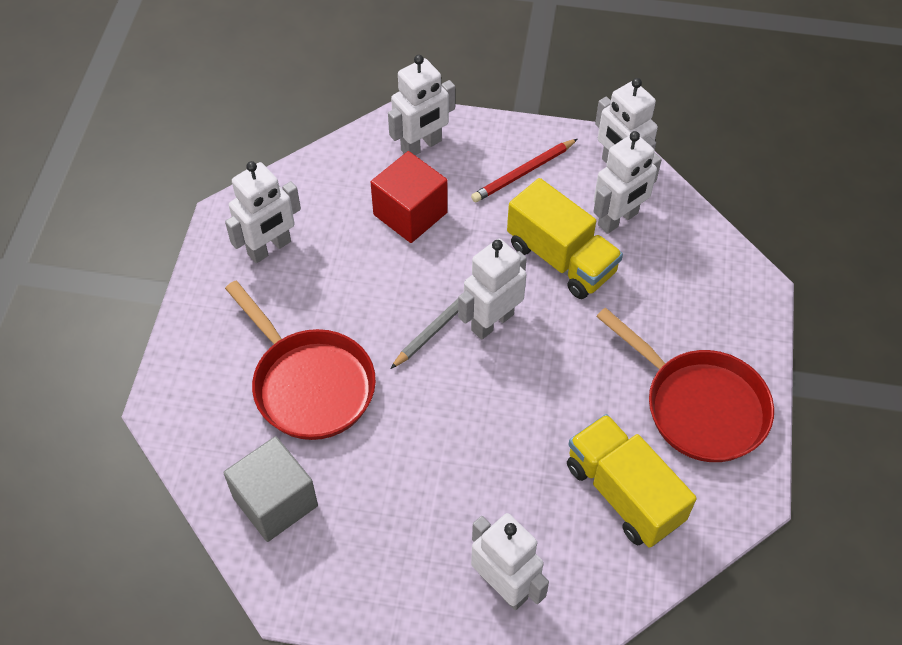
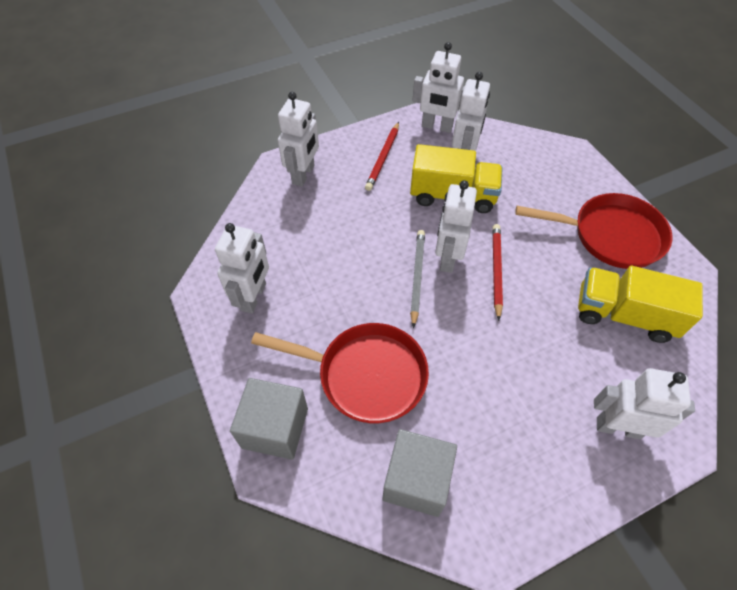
camera: 35 degrees left, 0 degrees up
(194, 379) = (275, 428): none -> grey cube
(410, 213) = (333, 220): red cube -> none
(531, 365) = (496, 270): none -> red pencil

